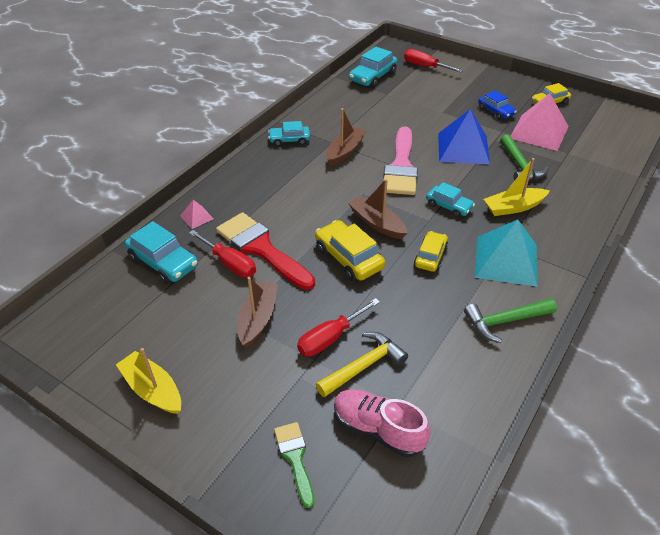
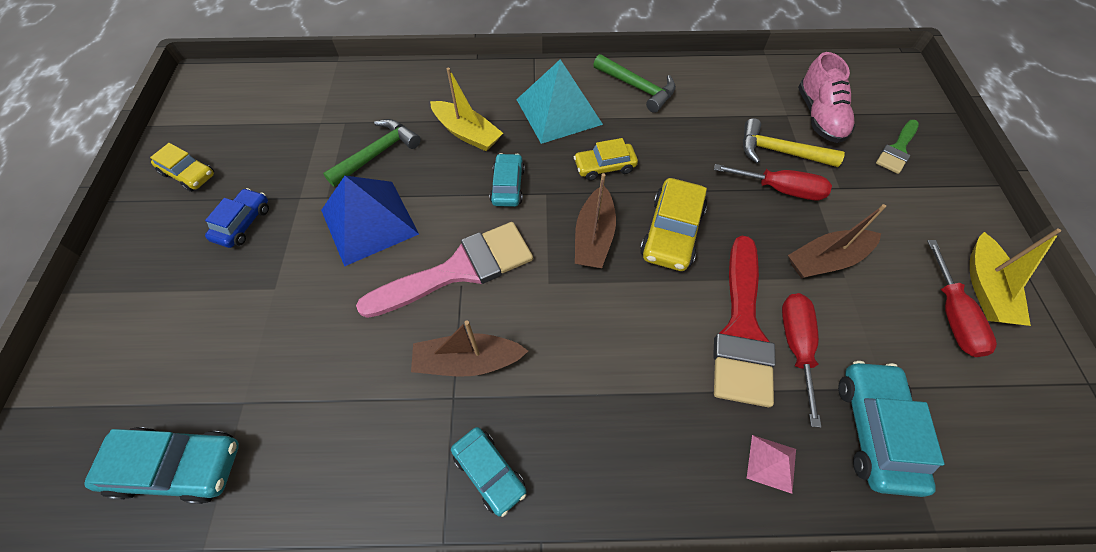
camera: 125 degrees left, 15 degrees up
(425, 67) = (102, 391): red screwdriver -> red screwdriver (951, 315)
(539, 132) = (282, 161): pink pyramid -> none

